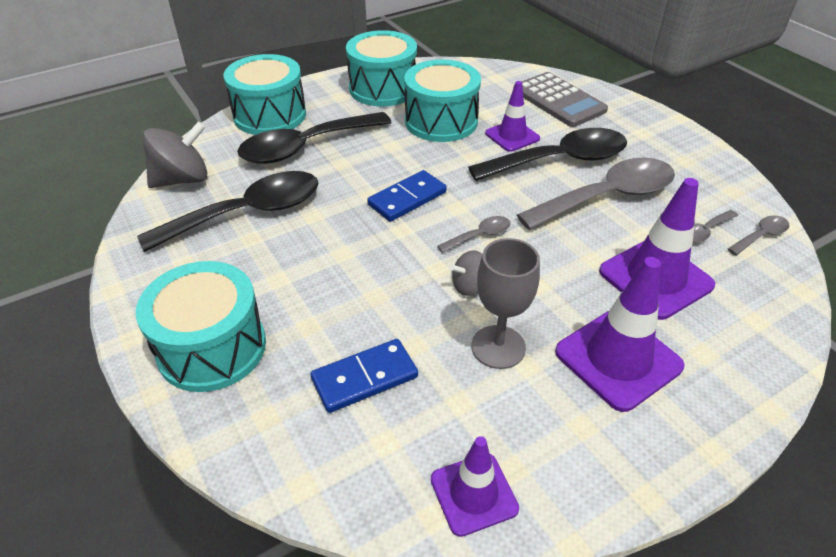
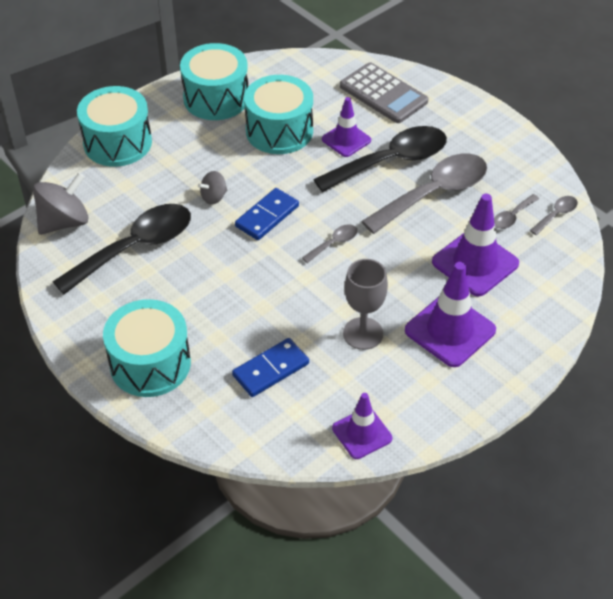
camera: 10 degrees left, 5 degrees up
(306, 147) = (163, 174): black spoon -> none
(469, 286) = (333, 288): grey spinning top -> grey spinning top (214, 197)

